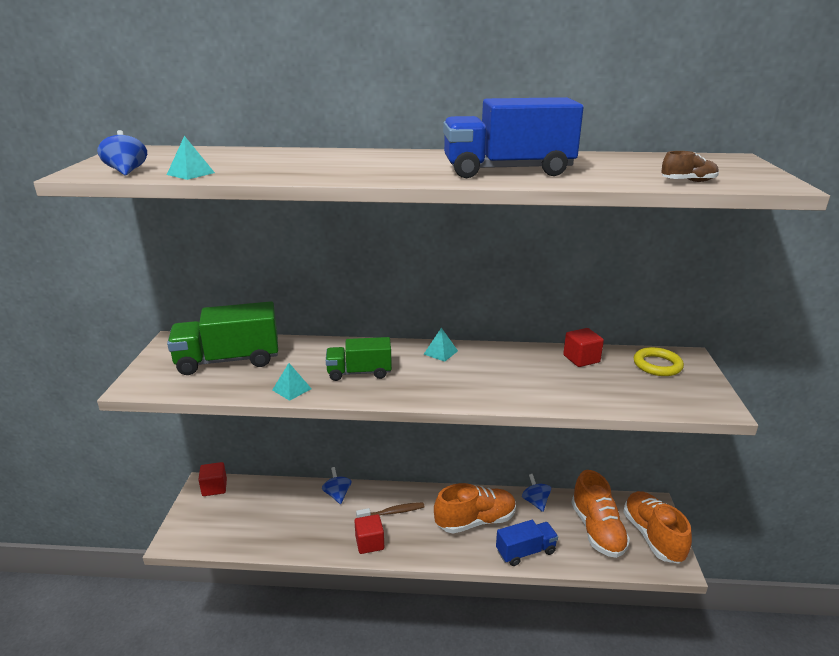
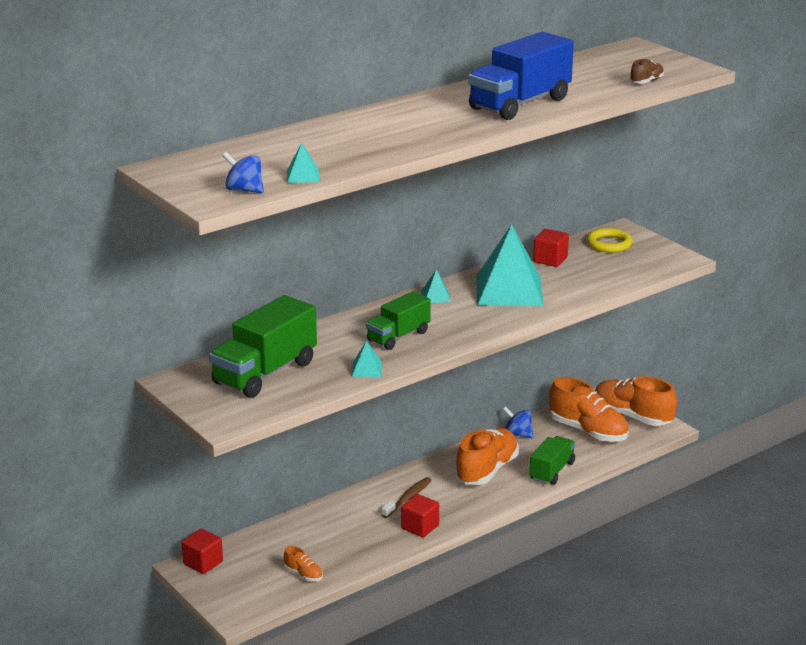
camera: 40 degrees left, 0 degrees up
(250, 535) = (303, 574): none -> orange shoe
(337, 495) = (337, 510): blue spinning top -> none
(505, 371) = (509, 290): none -> turquoise pyramid
(525, 551) = (552, 471): blue truck -> green truck

